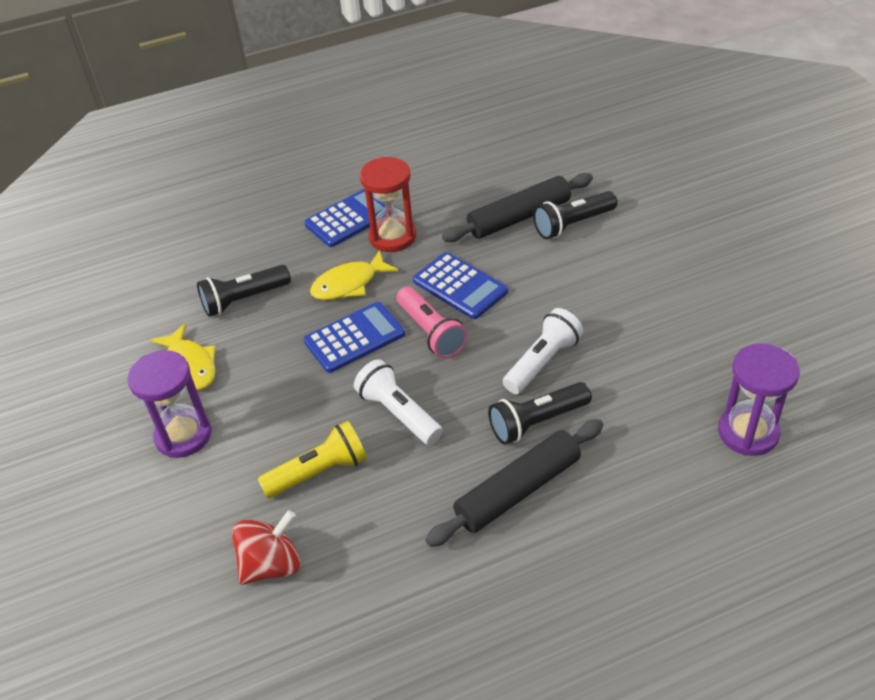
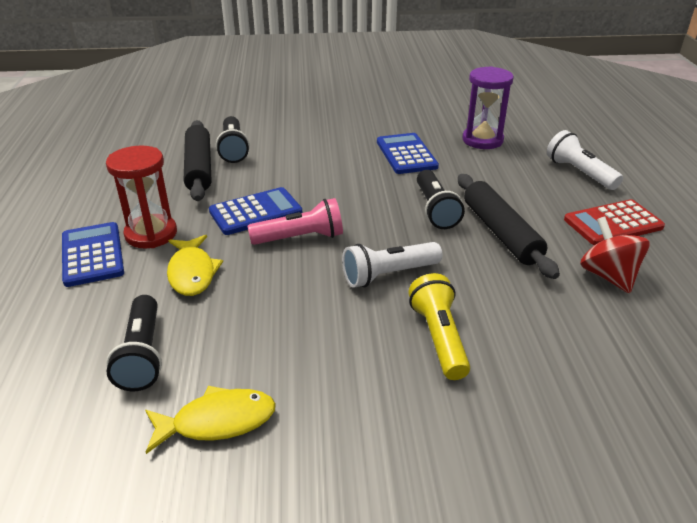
camera: 75 degrees left, 10 degrees down
(183, 435) = (333, 444): purple hourglass -> none
(271, 565) = (547, 392): red spinning top -> red spinning top (608, 276)
(354, 338) = (273, 283): blue calculator -> blue calculator (406, 154)
(543, 362) = (374, 194): white flashlight -> white flashlight (579, 173)
(597, 605) = (613, 223): none -> red calculator

